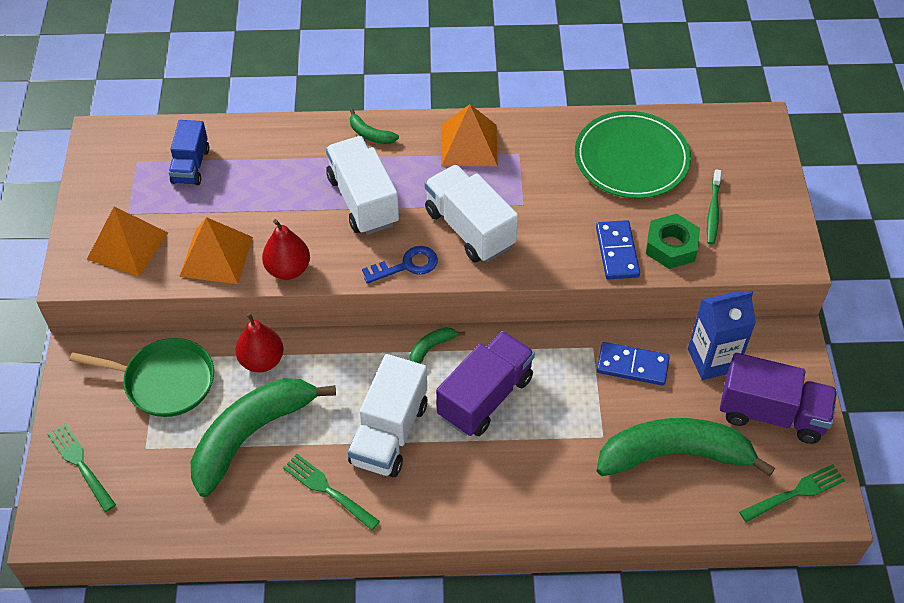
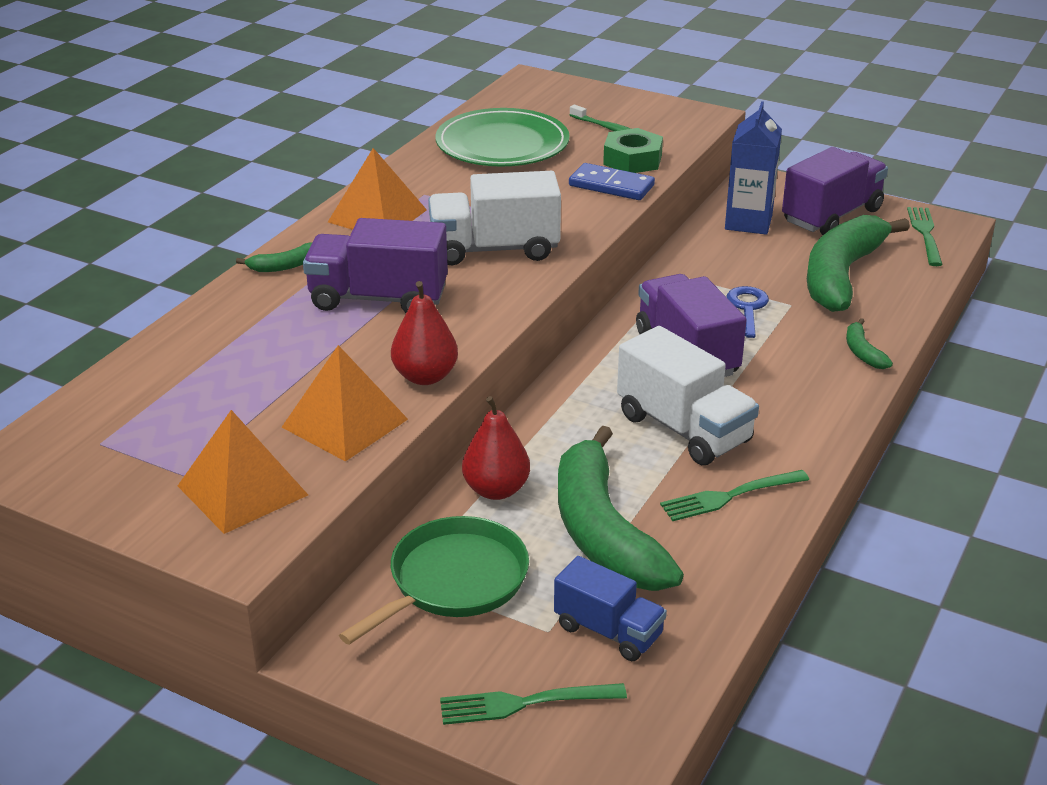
camera: 60 degrees left, 20 degrees down
(191, 166) = (167, 401): blue truck -> blue truck (608, 631)
(363, 200) = (378, 298): white truck -> purple truck
(406, 265) = (504, 299): blue key -> blue key (746, 309)
(431, 348) = (591, 366): green banana -> green banana (862, 352)
(632, 365) = (719, 262): blue domino -> none

